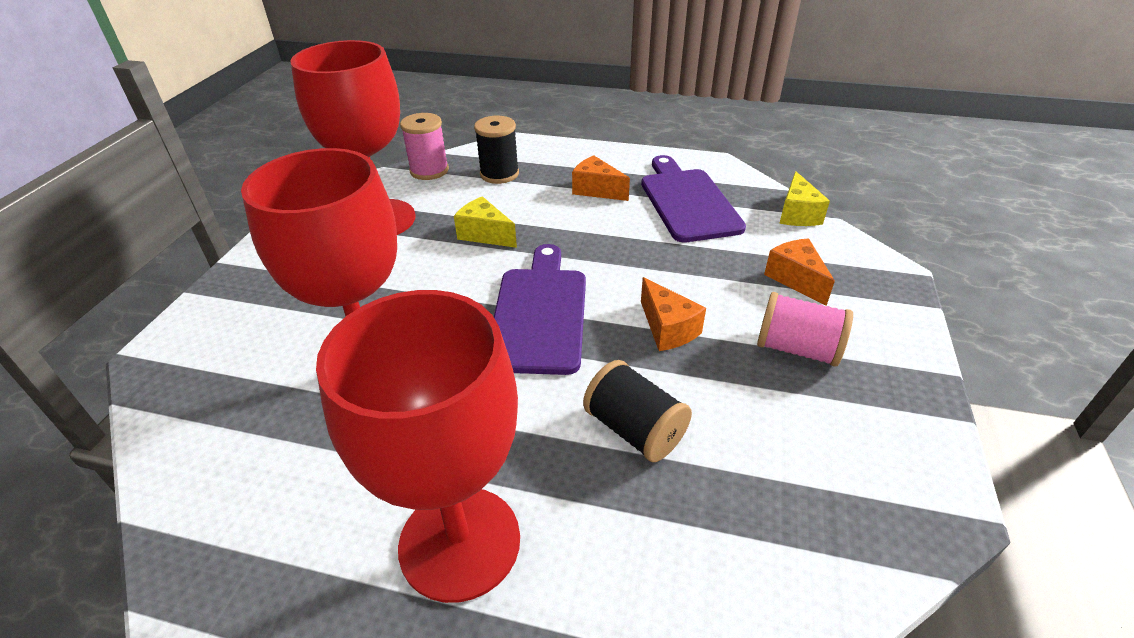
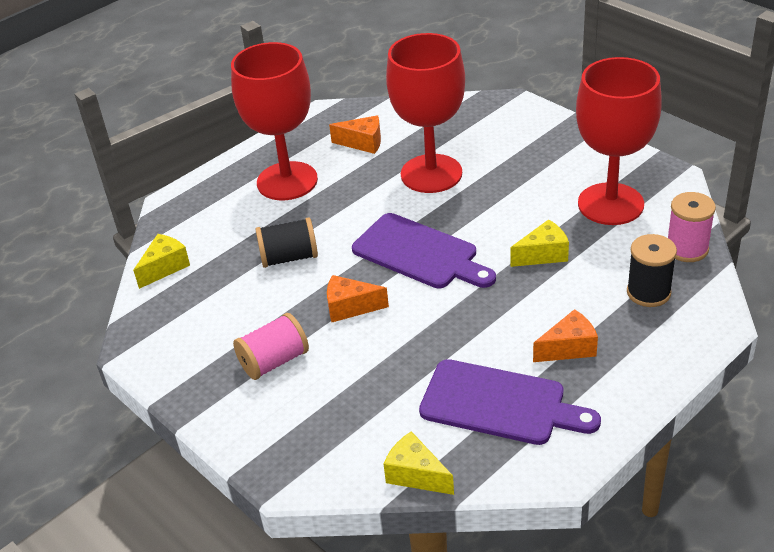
camera: 125 degrees right, 0 degrees up
(786, 589) = (165, 267): none -> yellow cheese
(795, 279) = (335, 408): orange cheese -> orange cheese (363, 143)

